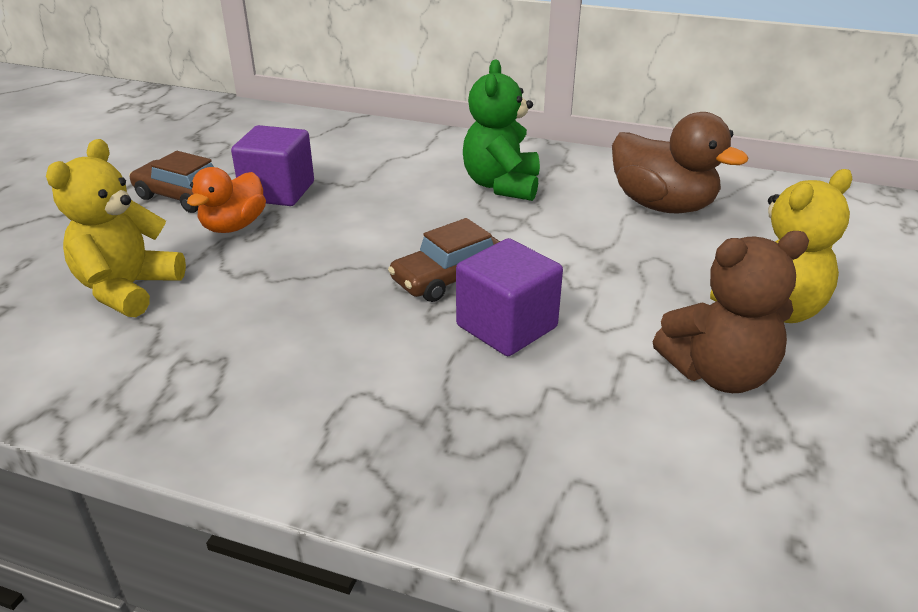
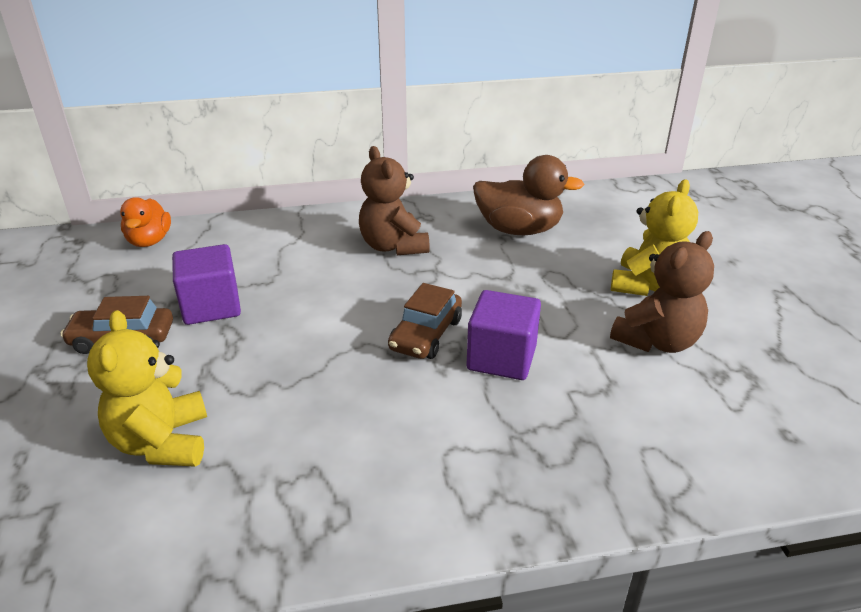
camera: 30 degrees left, 0 degrees up
(234, 226) = (203, 351): orange duck -> orange duck (149, 241)
(501, 185) = (393, 246): green teddy bear -> brown teddy bear

